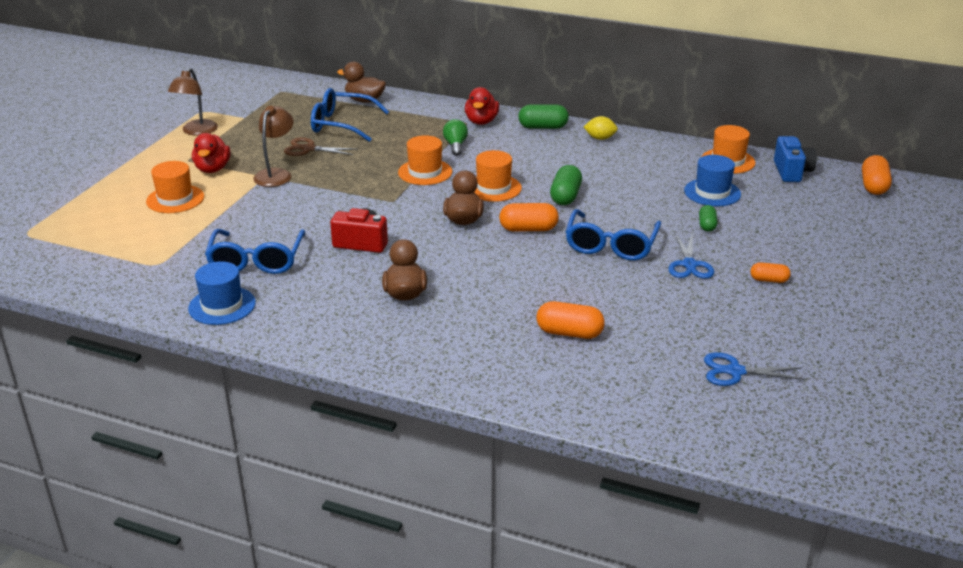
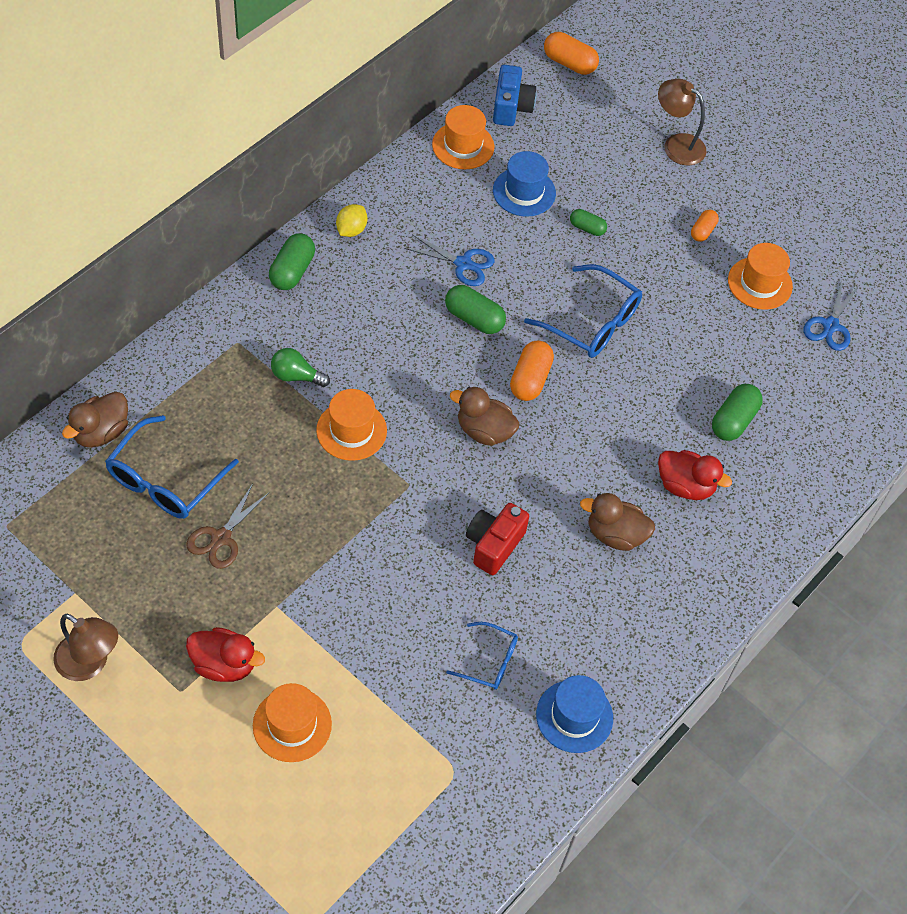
camera: 75 degrees left, 25 degrees up
(256, 260) = (488, 661): blue glasses -> blue glasses, size x0.58
(276, 174) = (277, 592): brown lamp -> brown lamp (676, 145)
(481, 121) = (242, 326): red duck -> red duck (685, 486)
(493, 188) = (423, 377): orange hat -> orange hat (760, 283)
(569, 333) = (733, 420): orange capsule -> green capsule
(689, 265) = (654, 277): blue scissors -> blue scissors (463, 264)
(791, 172) = (511, 107): blue camera -> blue camera turned 75 degrees clockwise

